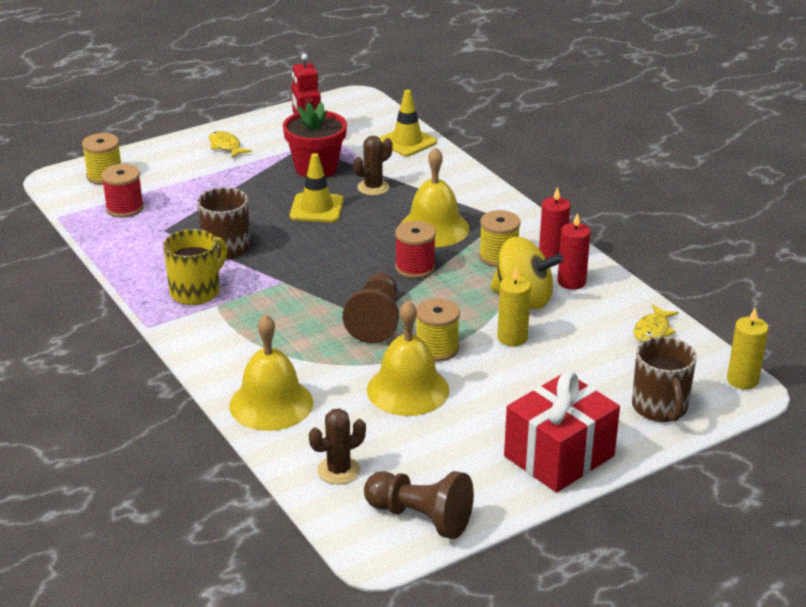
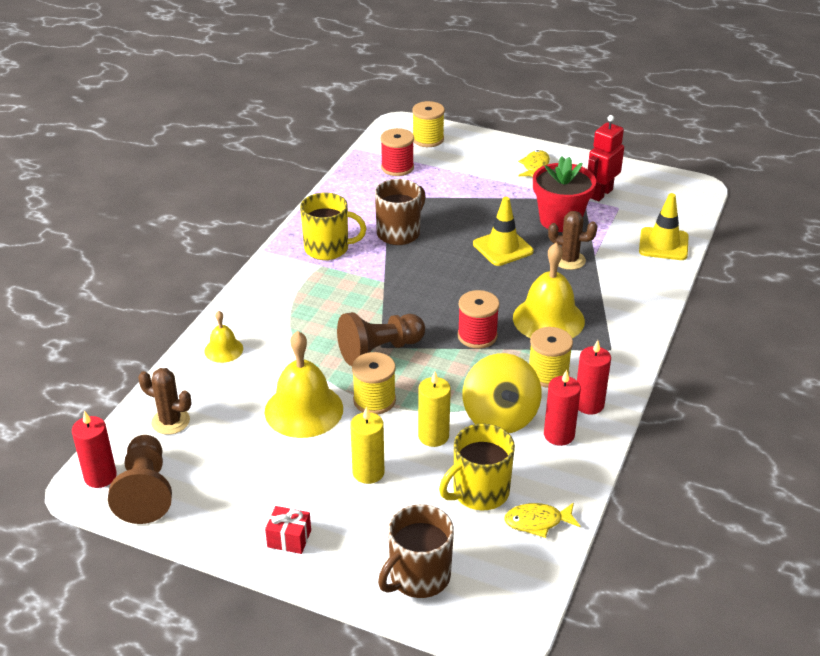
camera: 55 degrees right, 5 degrees up
(271, 404) = (223, 350): yellow bell -> yellow bell, size x0.52
(370, 539) = (100, 476): none -> red candle
(559, 456) = (289, 539): red gift -> red gift, size x0.42
(597, 343) = (479, 492): none -> yellow mug
(742, 380) = (519, 621): yellow candle -> yellow candle (368, 472)

